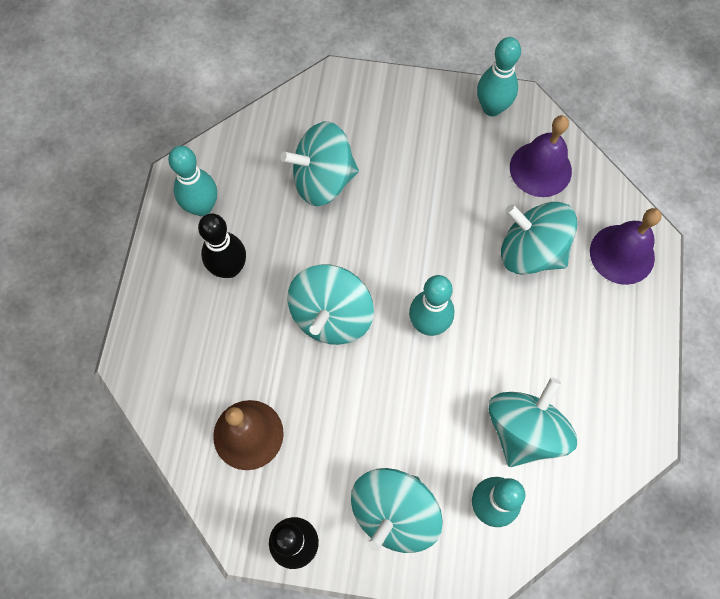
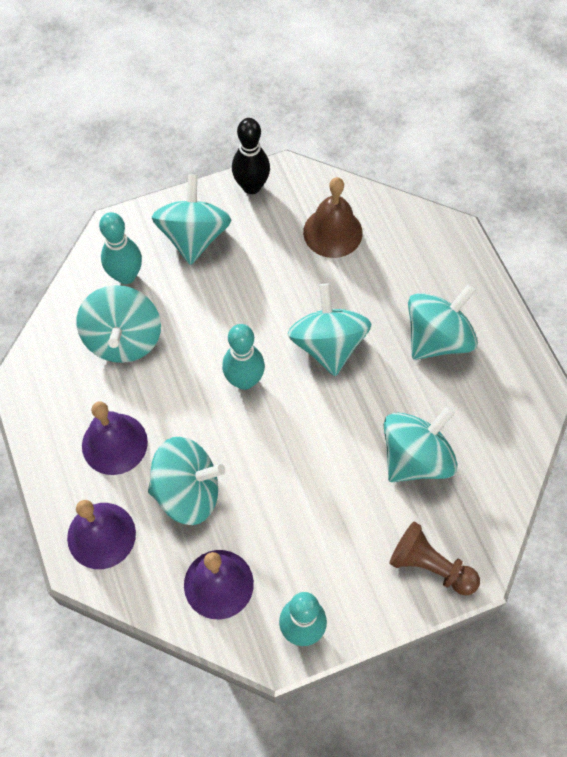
camera: 150 degrees right, 5 degrees down
(202, 207) = (500, 375): turquoise bowling pin -> none
(229, 268) = (437, 338): black bowling pin -> turquoise spinning top
(368, 100) = (430, 566): none -> brown pawn
(578, 328) = (114, 443): none -> purple bell

